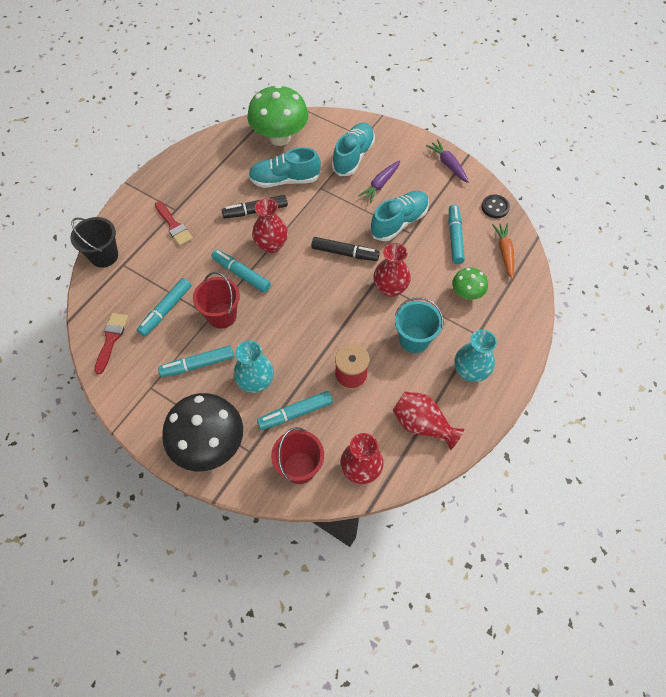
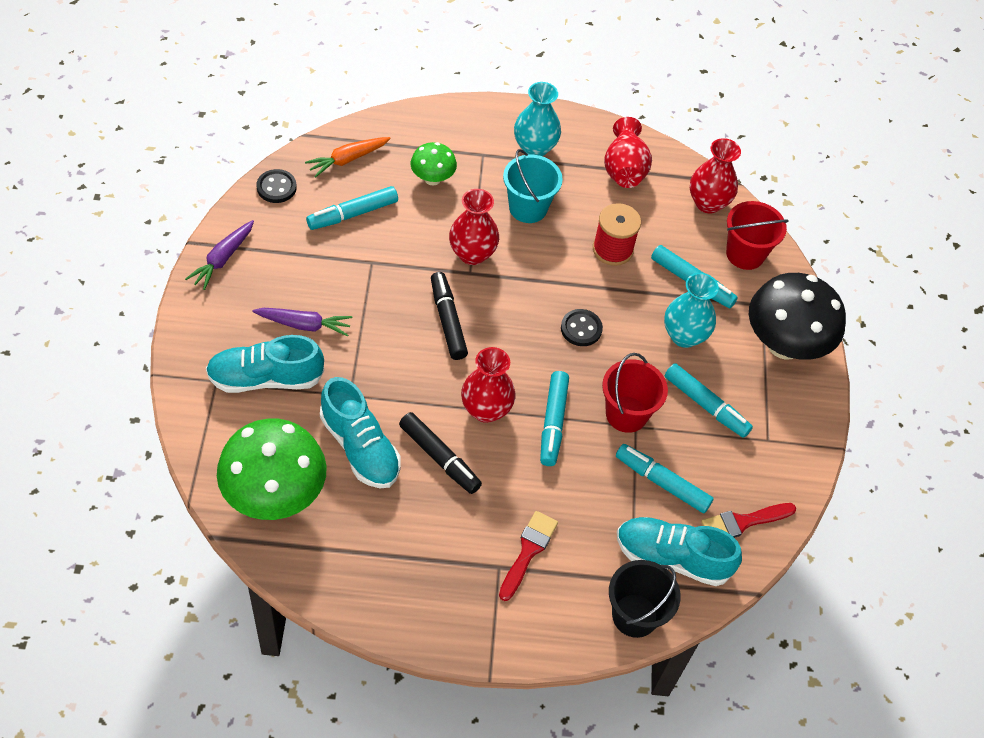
camera: 125 degrees left, 5 degrees down
(166, 310) = (662, 482): turquoise marker -> turquoise marker turned 150 degrees counterclockwise
(297, 322) = (581, 329): none -> black button
(399, 222) = (361, 280): turquoise shoe -> turquoise shoe (672, 557)

